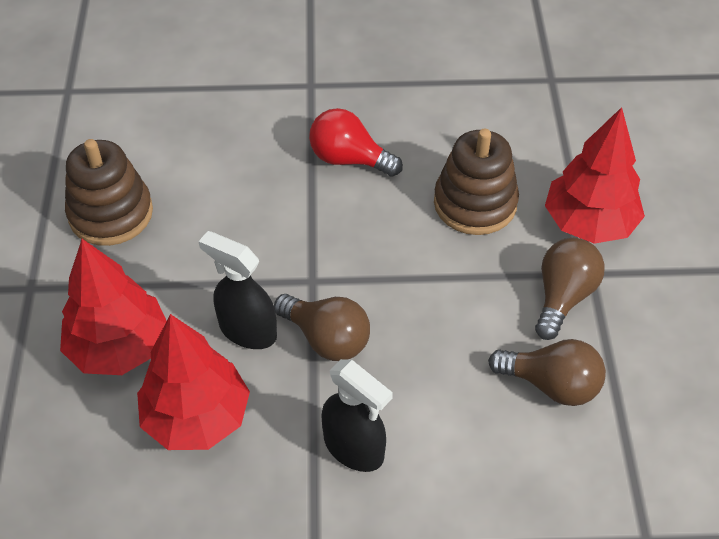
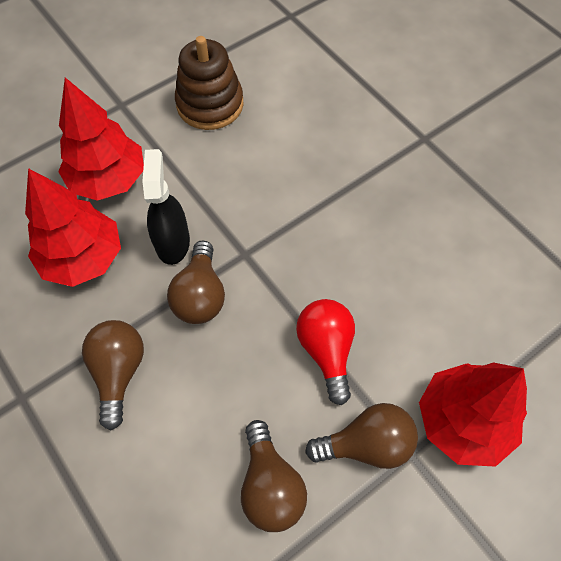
camera: 55 degrees right, 10 degrees up
(349, 159) = (375, 207): red light bulb -> red light bulb (326, 351)
(354, 448) = (119, 372): black spray bottle -> brown light bulb
(475, 203) = (408, 319): brown stacking toy -> none

